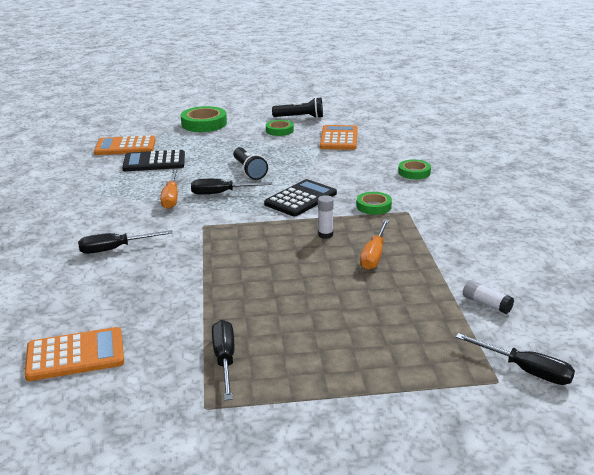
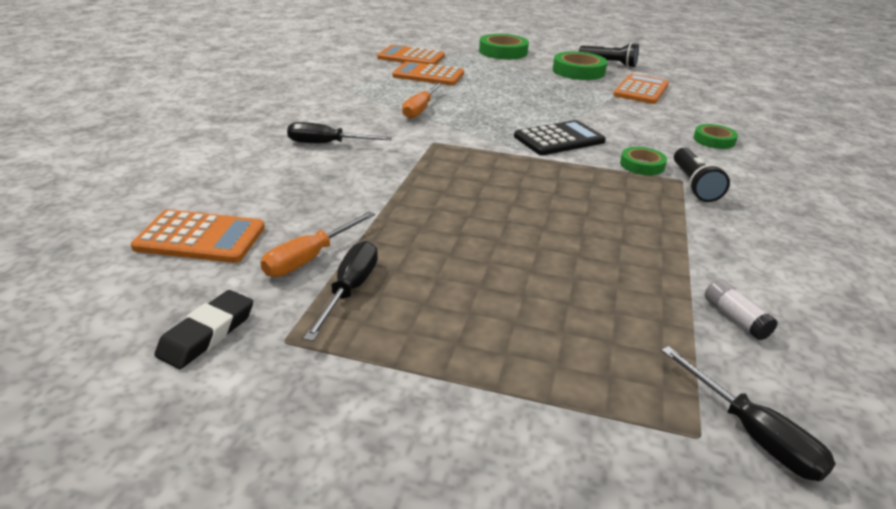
camera: 20 degrees right, 5 degrees up
(145, 420) = (207, 334): none -> black eraser
(154, 162) = (428, 75): black calculator -> orange calculator
(221, 193) = (475, 116): black screwdriver -> none
(249, 171) = (520, 101): black flashlight -> black flashlight (693, 185)
(279, 130) = (578, 71): green tape -> green tape, size x1.66
(325, 235) = (564, 182): white glue stick -> none
(374, 255) = (610, 218): orange screwdriver -> orange screwdriver (309, 258)

